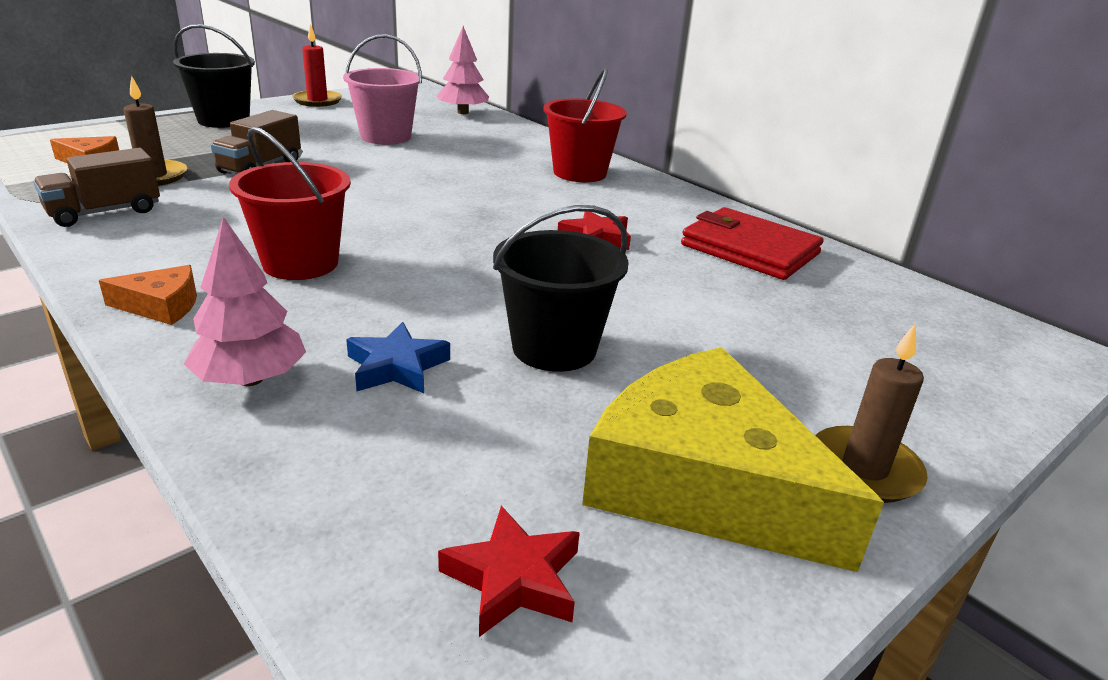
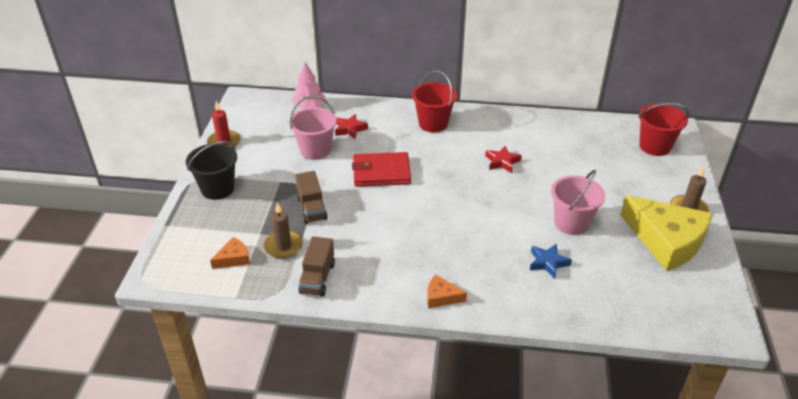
camera: 40 degrees left, 10 degrees up
(161, 306) = (441, 297): orange cheese -> orange cheese turned 120 degrees counterclockwise
(251, 379) = (523, 298): pink tree -> none
(300, 263) = (440, 246): red bucket -> red bucket (655, 146)
(514, 579) = (671, 296): red star -> red star (350, 129)
(554, 348) = (571, 223): black bucket -> pink bucket
(703, 483) = (666, 241): yellow cheese -> yellow cheese turned 135 degrees counterclockwise
(749, 249) = (552, 134): red wallet -> red wallet (381, 172)

